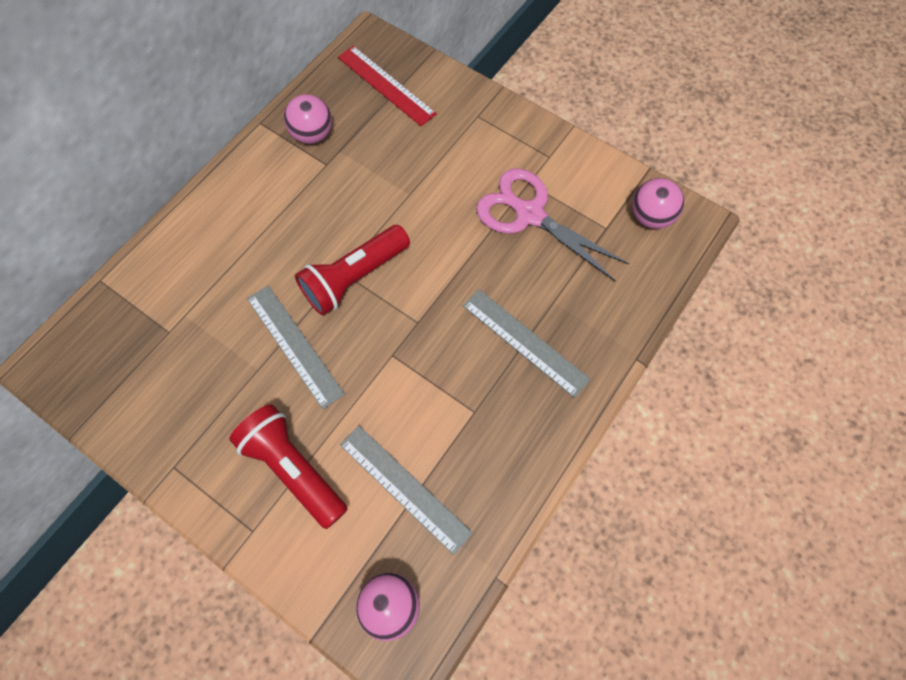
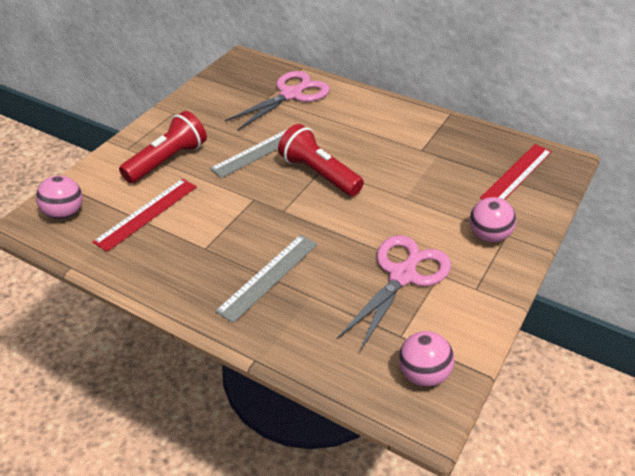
camera: 85 degrees right, 25 degrees down
(169, 299) = (291, 95): none -> pink scissors
(313, 135) = (448, 140): pink ball -> pink ball (488, 236)
(404, 488) = (146, 213): grey ruler -> red ruler

